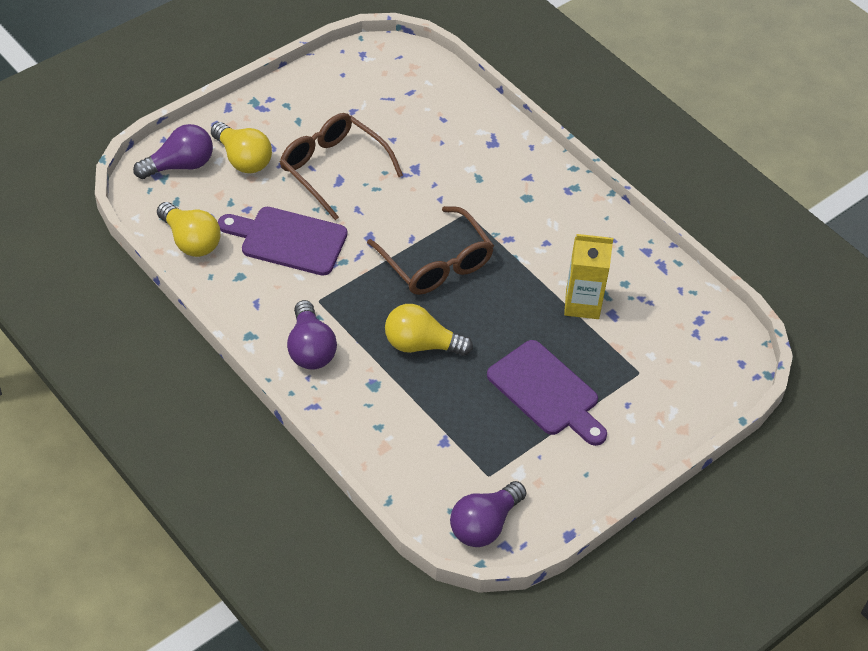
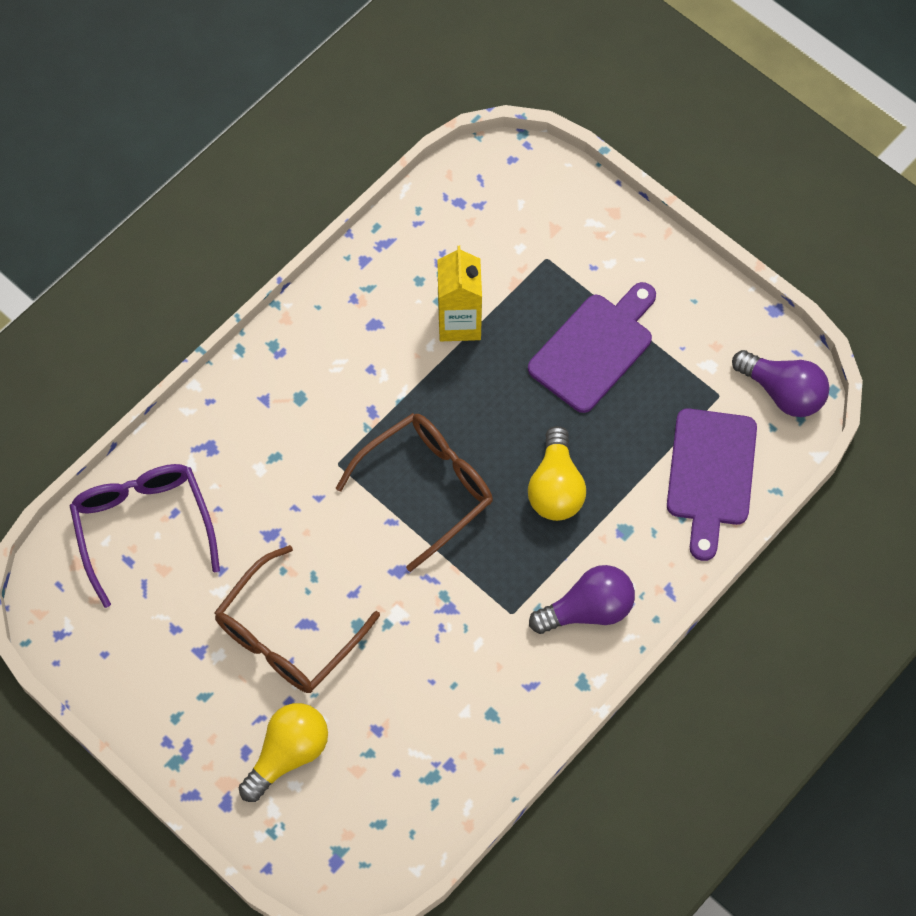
camera: 95 degrees left, 15 degrees up
(180, 165) = (313, 834): purple light bulb -> none
(190, 241) = (444, 788): yellow light bulb -> none
(288, 240) = (421, 667): purple cutting board -> purple cutting board (710, 474)
(435, 102) = (143, 526): none -> purple glasses

